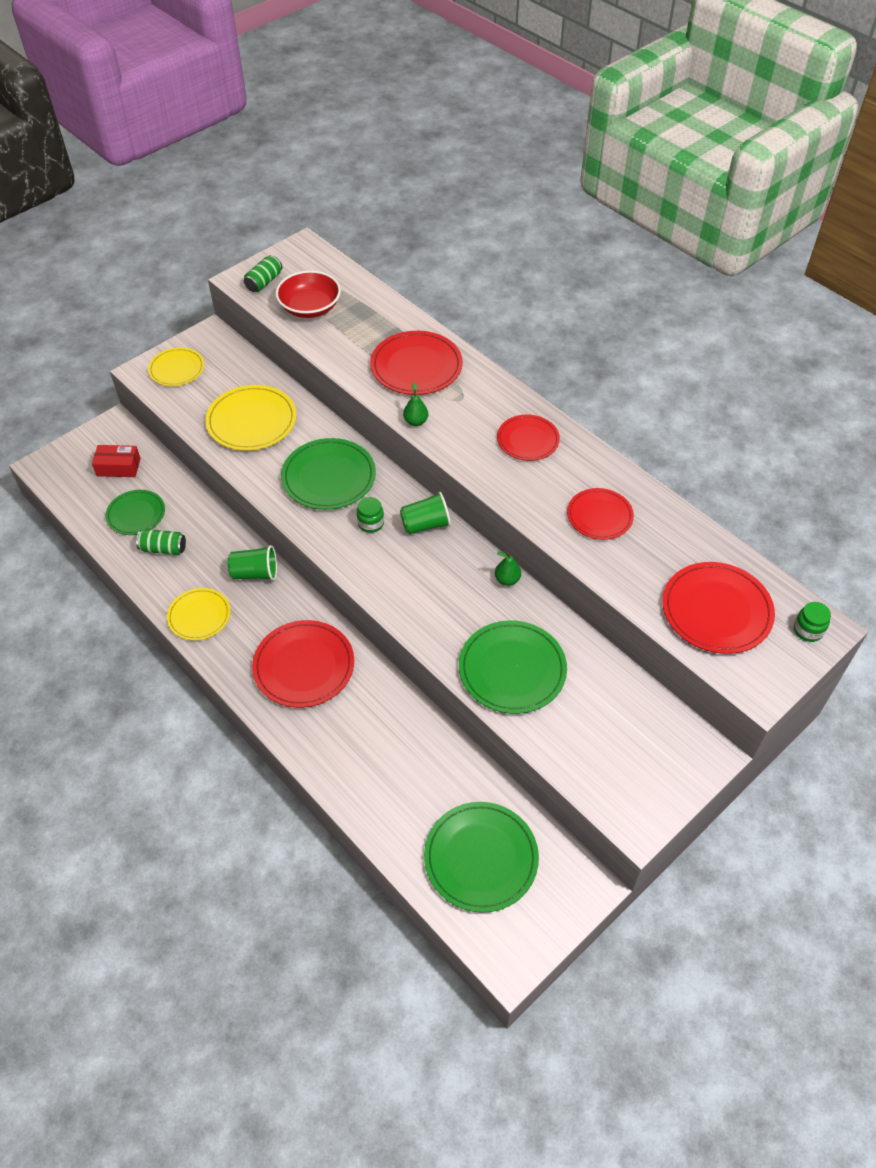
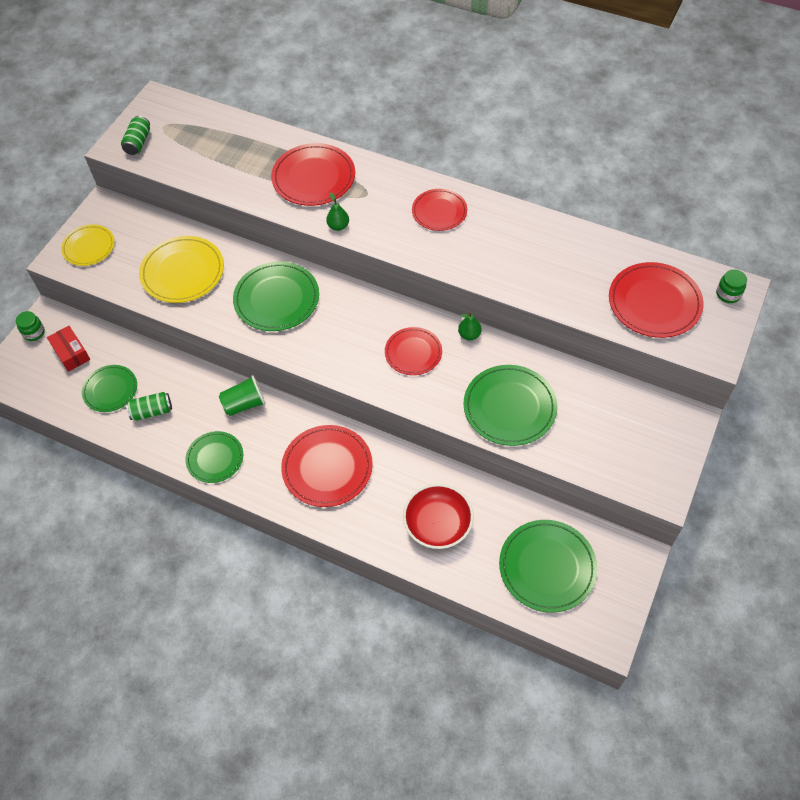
camera: 20 degrees left, 5 degrees up
(118, 467) = (71, 353): red box -> red box turned 75 degrees clockwise
(199, 616) = (215, 458): yellow plate -> green plate
(310, 307) = (192, 153): red bowl -> red bowl (438, 524)
(371, 523) = (333, 327): green jar -> green jar (34, 333)
(425, 524) = (380, 312): green cup -> none
(599, 516) = (528, 256): red plate -> red plate (413, 353)

